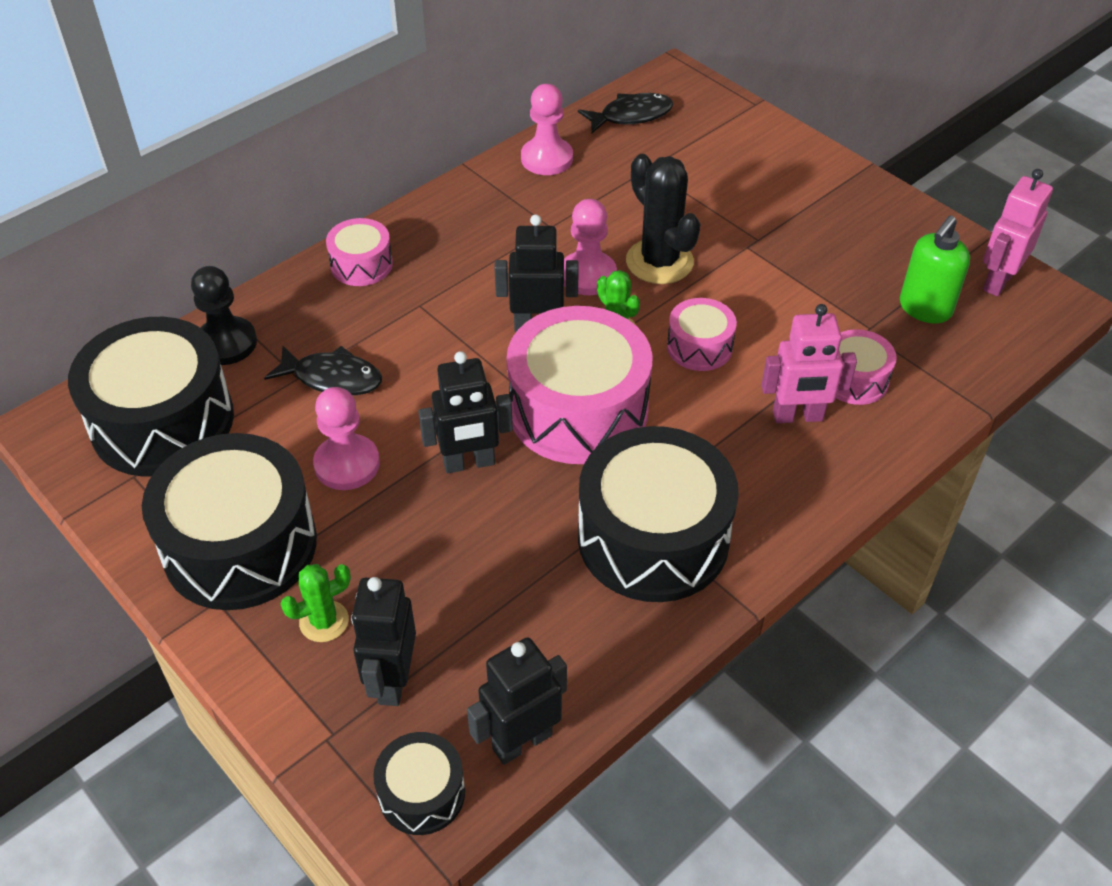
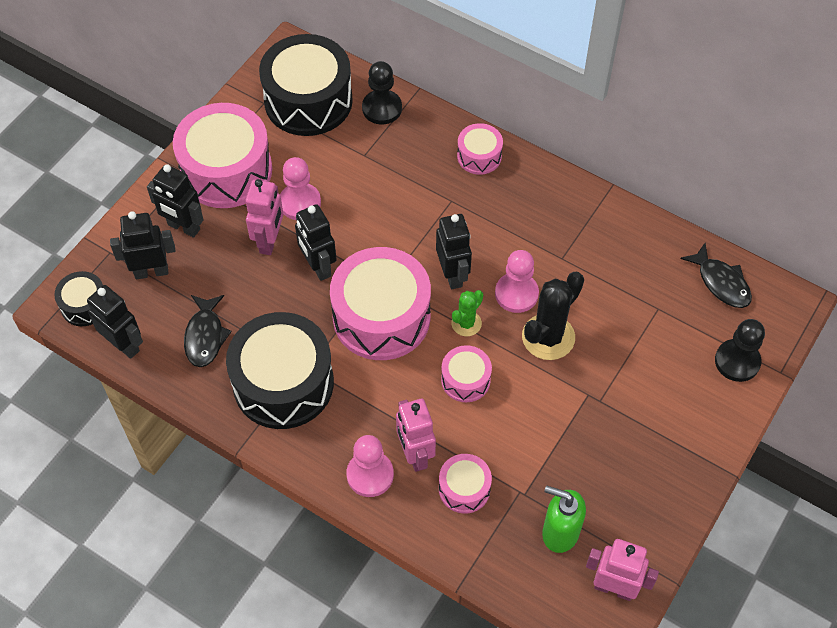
camera: 75 degrees right, 10 degrees up
(240, 545) = (226, 170): black drum -> pink drum
(324, 621) = (183, 227): green cactus -> black robot
(332, 378) = (369, 173): black fish -> black fish (205, 336)
(400, 512) = (270, 241): none -> pink robot
(547, 158) = (640, 237): pink pawn -> pink pawn (370, 475)
(734, 129) = (737, 361): none -> black pawn

